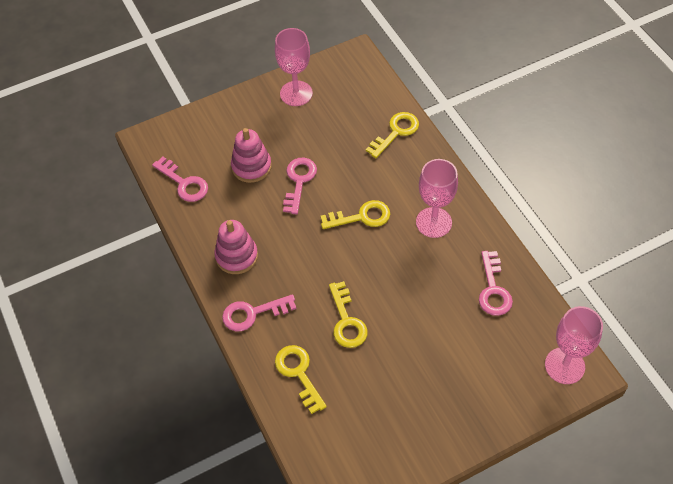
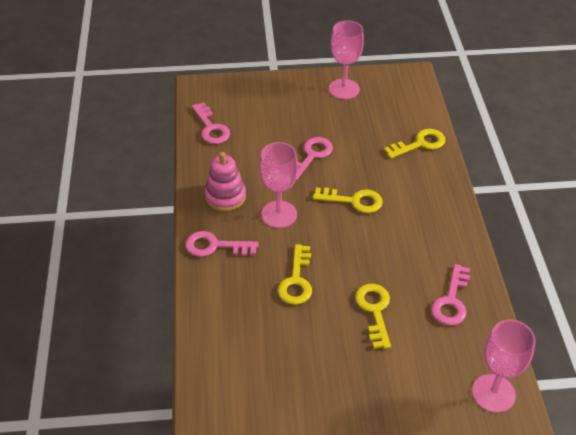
camera: 20 degrees right, 10 degrees down
(251, 166) = (275, 132): pink stacking toy -> none
(299, 373) = (230, 309): yellow key -> yellow key (374, 311)
(433, 222) = (420, 226): pink goblet -> pink goblet (279, 214)

